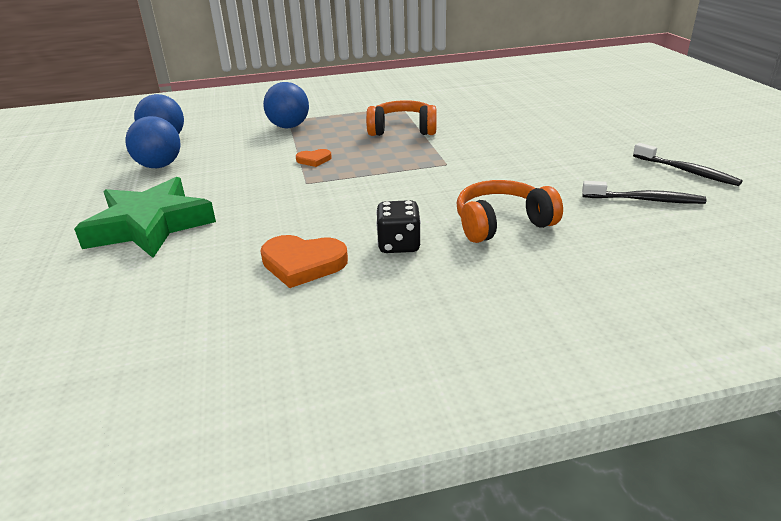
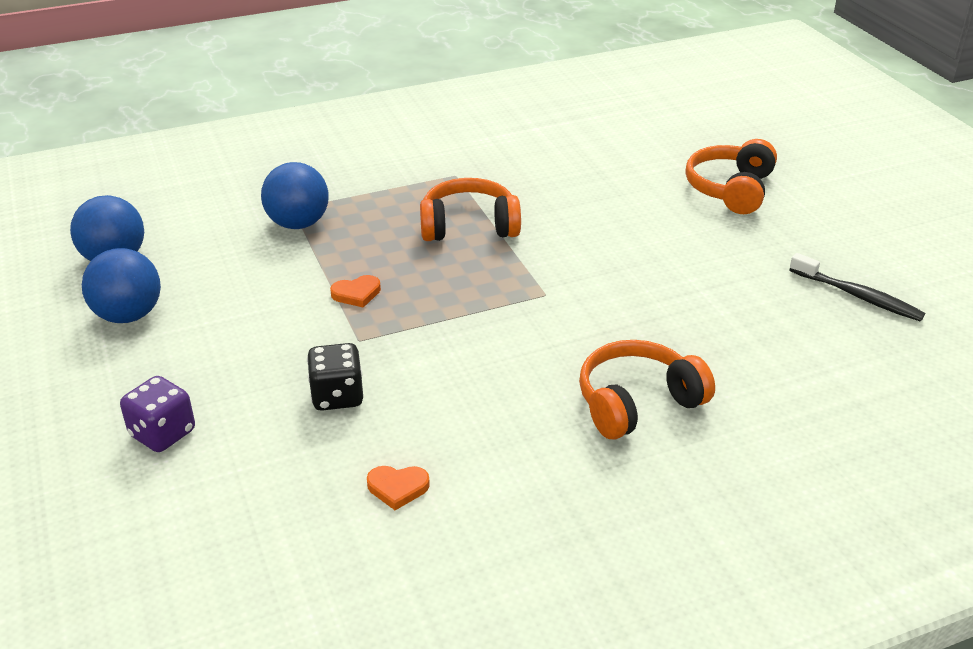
camera: 10 degrees left, 5 degrees up
(150, 225) = (163, 433): green star -> purple dice
(303, 264) = (397, 488): orange heart -> orange heart, size x0.55
(399, 245) = (513, 447): black dice -> black dice (337, 396)
(593, 116) = (731, 189): none -> orange headphones
(645, 200) = (810, 351): black toothbrush -> none

